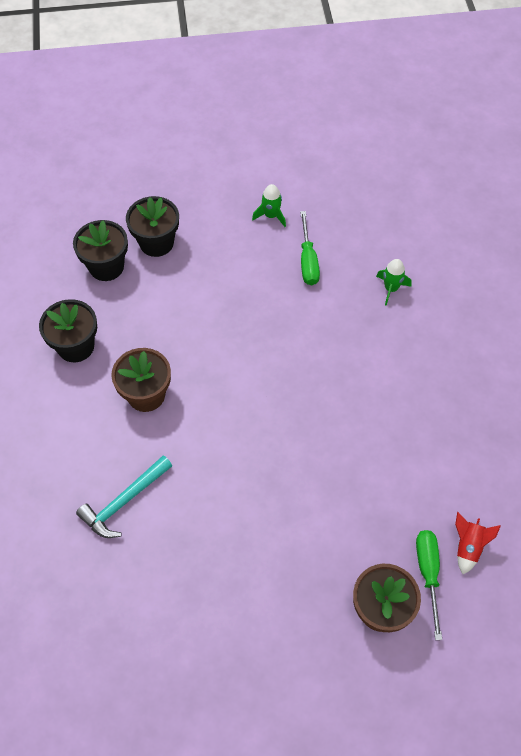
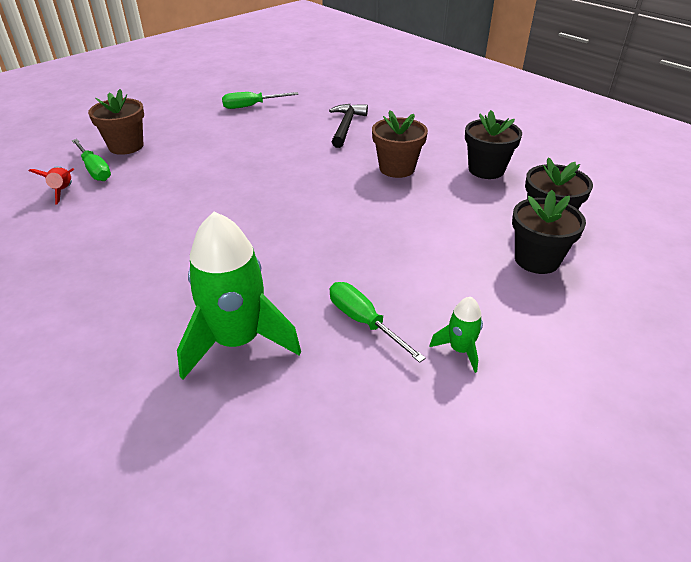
camera: 145 degrees right, 20 degrees down
(124, 502) = (346, 126): turquoise hammer -> black hammer
(190, 627) = (251, 106): none -> green screwdriver
(391, 289) = (237, 341): green rocket -> green rocket, size x2.18

